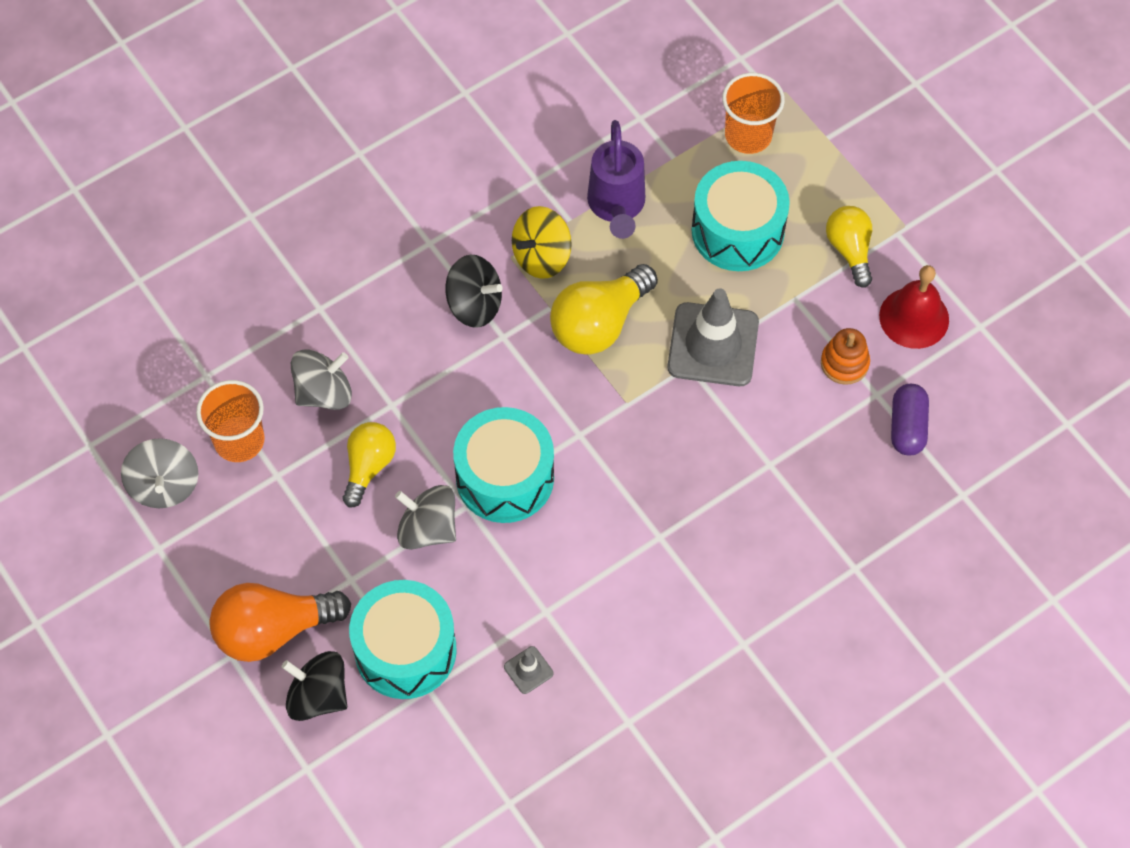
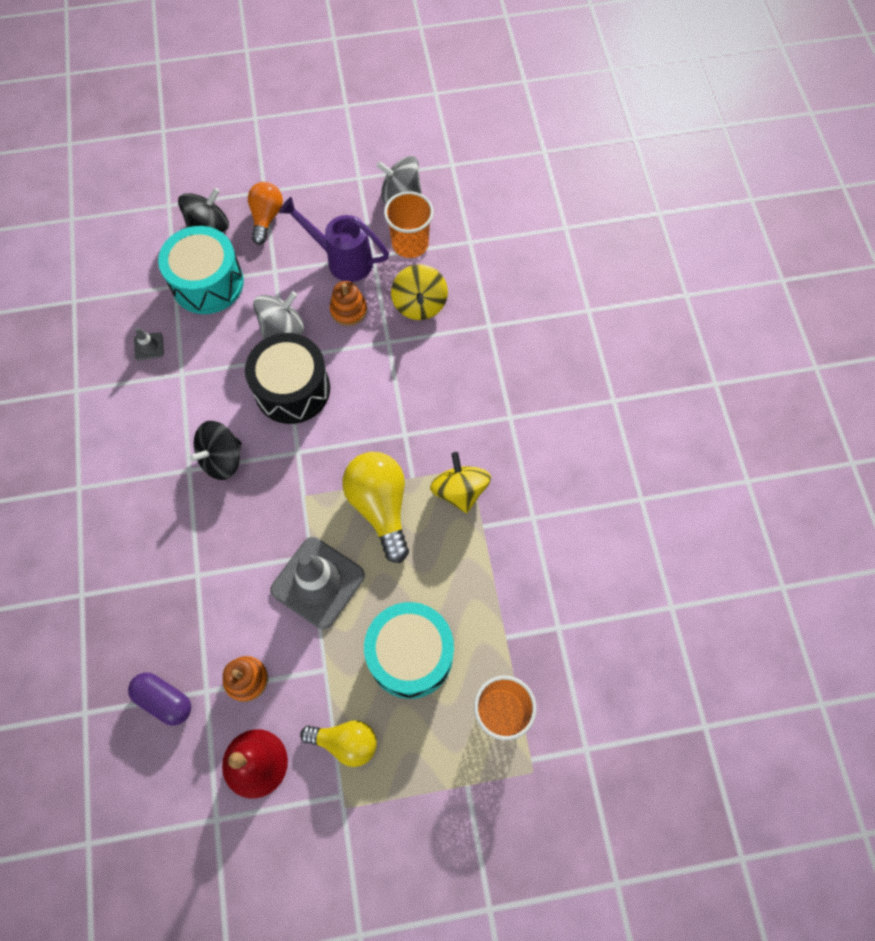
camera: 115 degrees right, 5 degrees up
(273, 630) = (266, 218): orange light bulb -> orange light bulb, size x0.65
(324, 392) = (419, 304): grey spinning top -> yellow spinning top
(368, 466) = (348, 310): yellow light bulb -> orange stacking toy
(474, 305) = (441, 426): black spinning top -> black spinning top (222, 459)
(505, 477) = (292, 389): turquoise drum -> black drum
(616, 207) = (478, 567): purple watering can -> purple watering can (342, 259)

